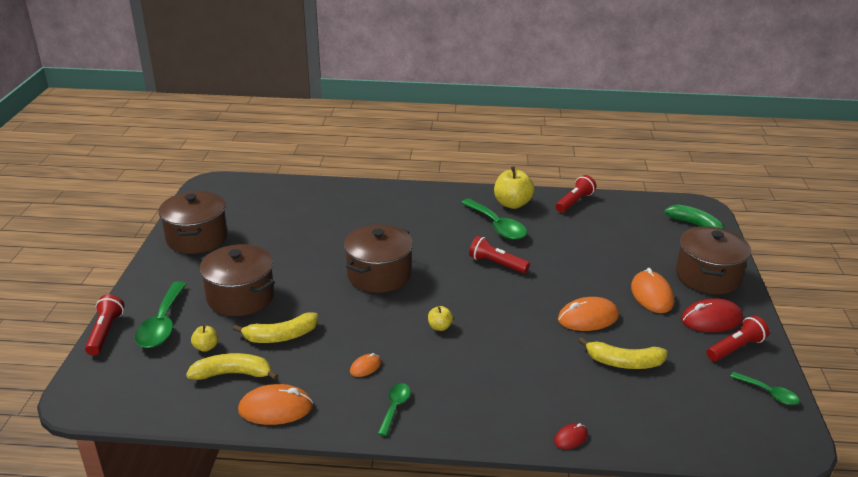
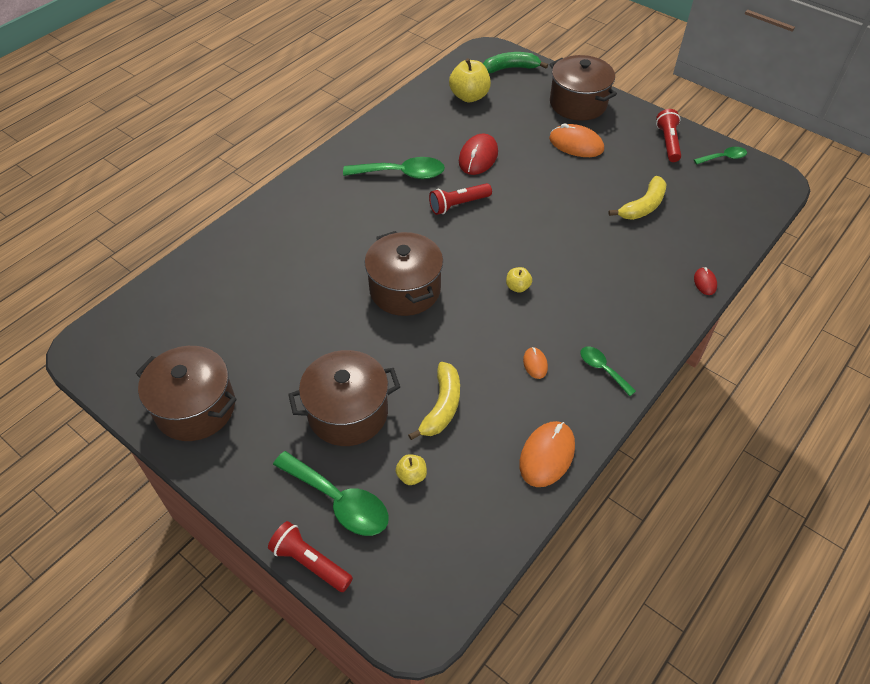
camera: 55 degrees left, 20 degrees up
(233, 374) = (472, 469): yellow banana -> none
(512, 204) = (376, 145): yellow apple -> yellow apple (469, 96)
(574, 202) = (411, 109): red flashlight -> none
(588, 318) = (576, 194): orange mouse -> none
(711, 319) = (628, 133): red mouse -> red mouse (478, 157)

